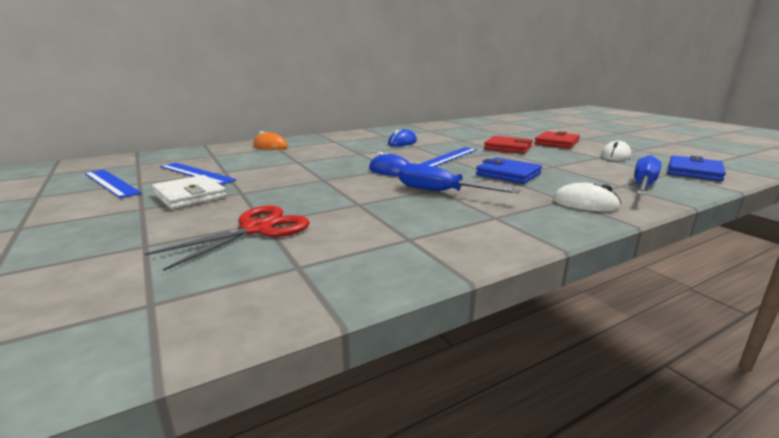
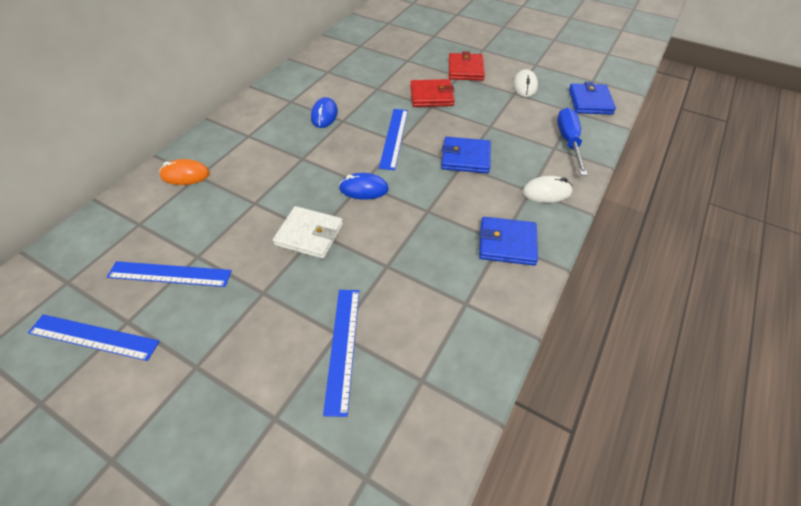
camera: 30 degrees left, 30 degrees up
(190, 196) = (218, 322): white wallet -> white wallet (309, 234)
(257, 229) = (343, 347): red scissors -> blue ruler
(441, 192) = (436, 215): blue screwdriver -> none
(501, 219) = (507, 243): none -> blue wallet

